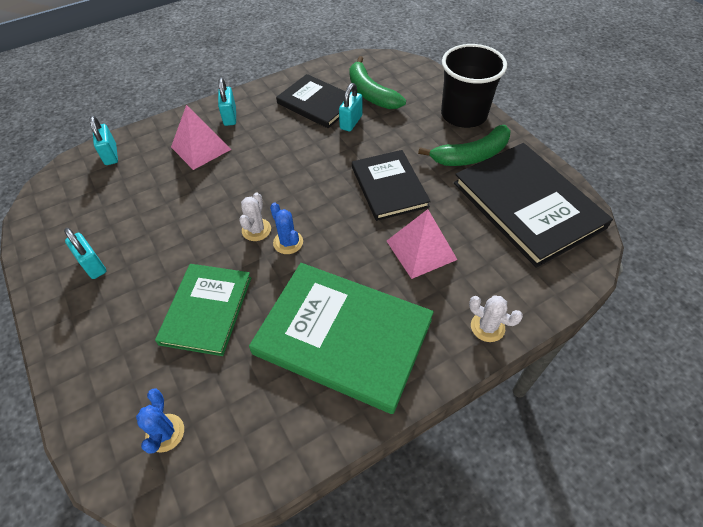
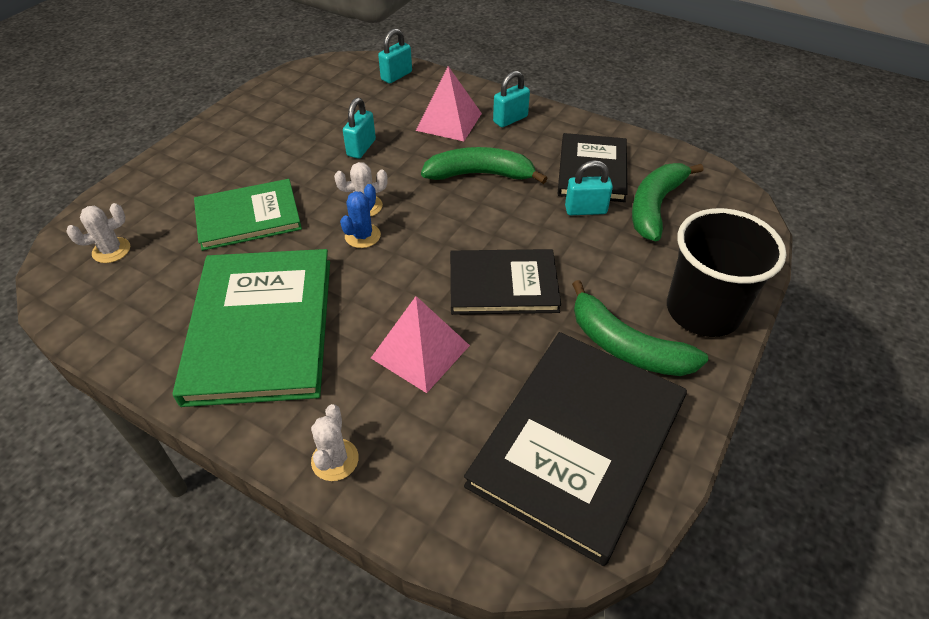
camera: 60 degrees right, 5 degrees down
(93, 265) = (263, 129): turquoise padlock -> turquoise padlock (361, 148)
(165, 433) = (111, 250): blue cactus -> white cactus
(275, 155) = (480, 174): none -> green banana
(389, 187) = (503, 284): black book -> black book turned 45 degrees clockwise

